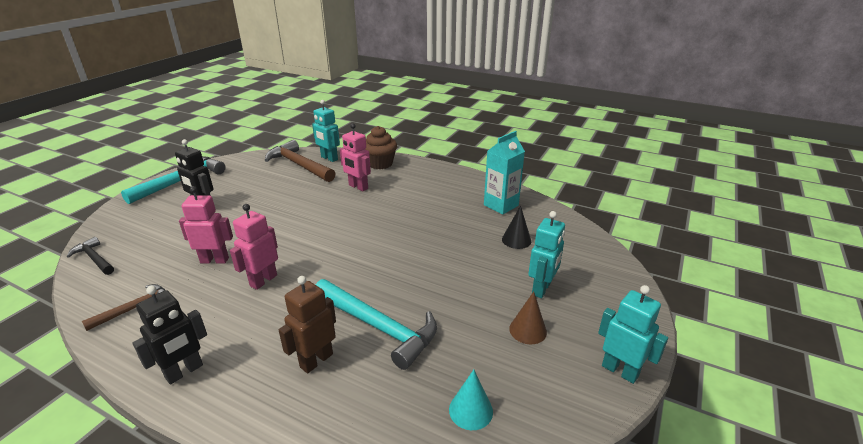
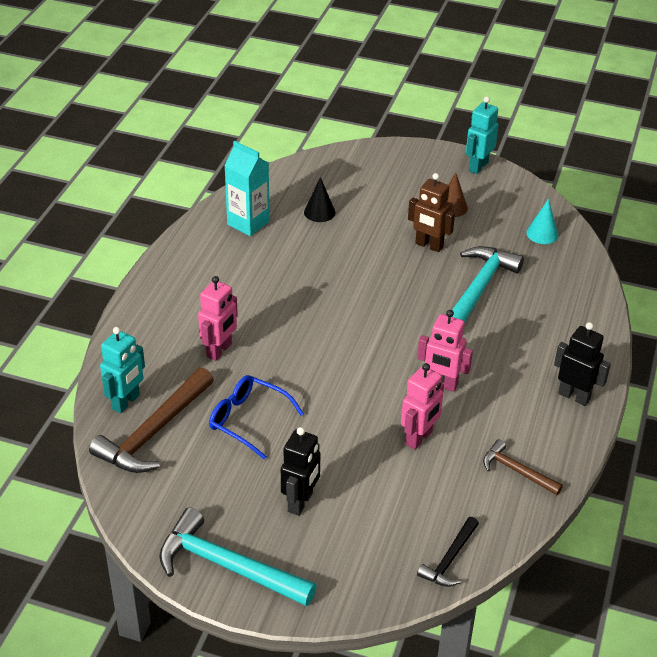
camera: 100 degrees left, 10 degrees up
(214, 260) = (419, 438): pink robot -> pink robot turned 135 degrees counterclockwise
(286, 193) = (249, 420): none -> blue glasses
(316, 360) = (530, 319): brown robot -> brown robot (429, 245)
(380, 164) = (142, 340): brown cupcake -> none
(541, 289) = (396, 198): turquoise robot -> none

